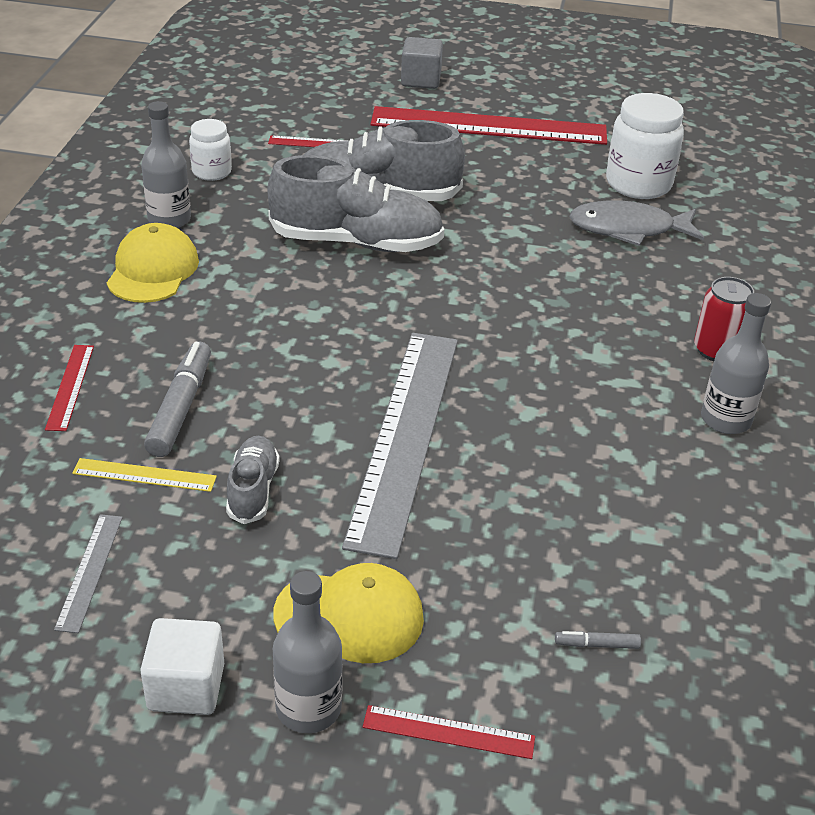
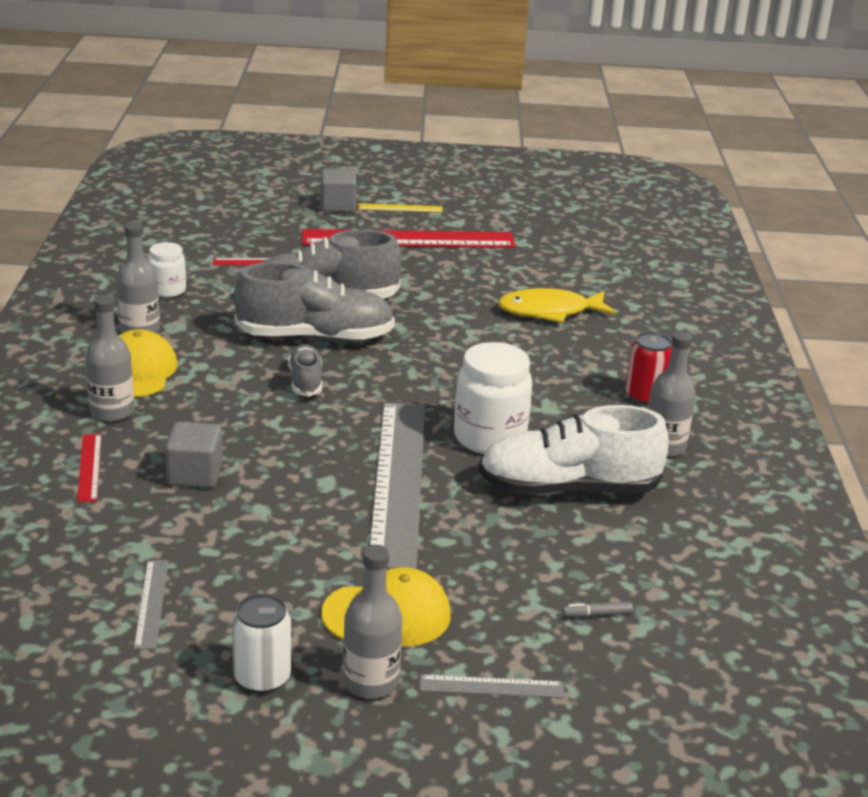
camera: 10 degrees left, 10 degrees down
(113, 318) = (112, 412): none -> grey bottle
(144, 475) = (178, 528): yellow ruler -> yellow ruler (400, 208)
(181, 407) = (195, 475): grey marker -> grey cube
(186, 687) = (262, 678): white cube -> white can
(253, 490) = (277, 531): grey shoe -> grey shoe (305, 381)
(448, 732) = (491, 686): red ruler -> grey ruler
(600, 467) = (568, 489): none -> white shoe
(628, 229) = (549, 312): grey fish -> yellow fish
(638, 184) = (550, 276): white jar -> white jar (489, 438)

